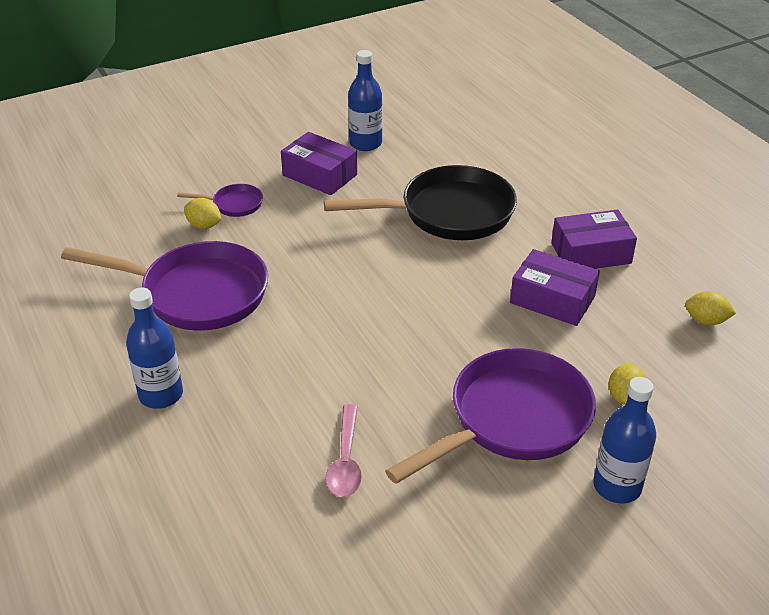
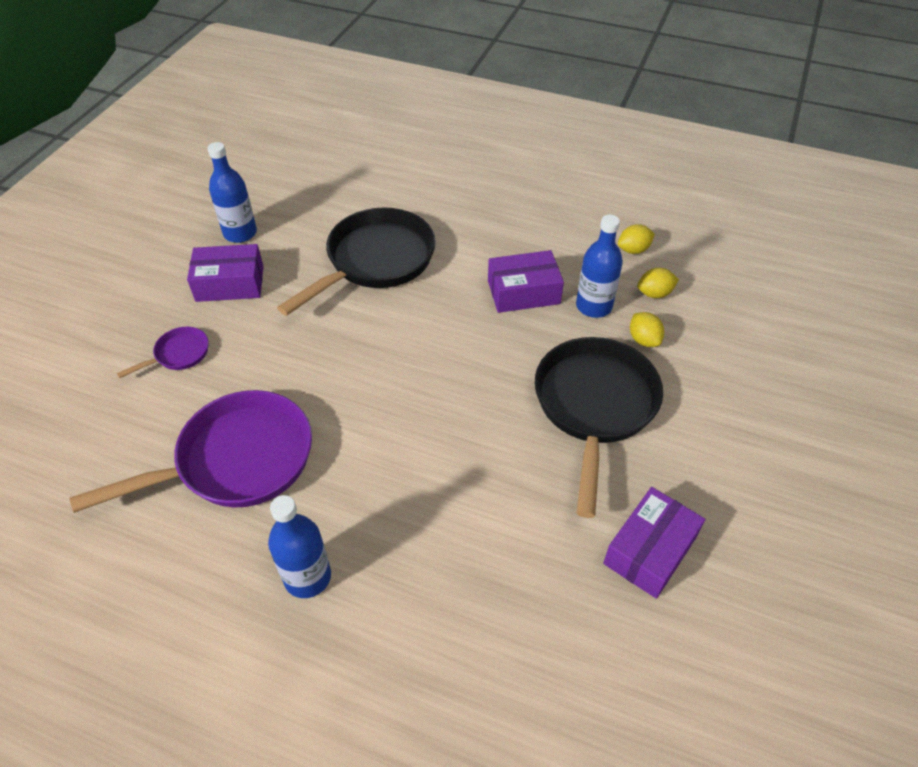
camera: 40 degrees left, 10 degrees up
(204, 225) = (171, 391): yellow lemon -> yellow lemon (654, 293)
(346, 460) = (517, 524): pink spoon -> none
(512, 419) = (594, 406): purple pan -> black pan
(591, 253) = (511, 239): purple box -> purple box (650, 550)
(617, 486) = (705, 411): blue bottle -> blue bottle (594, 306)

